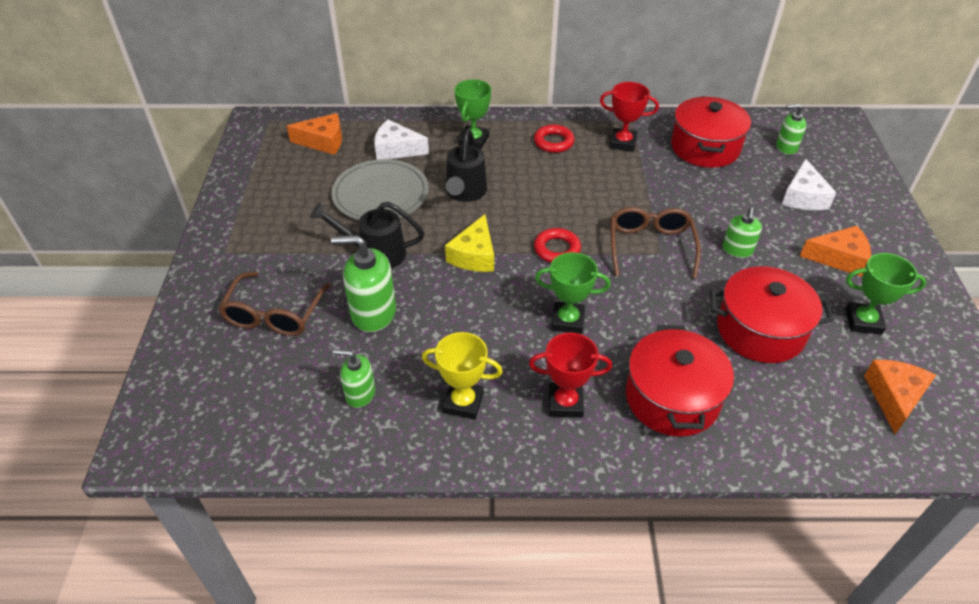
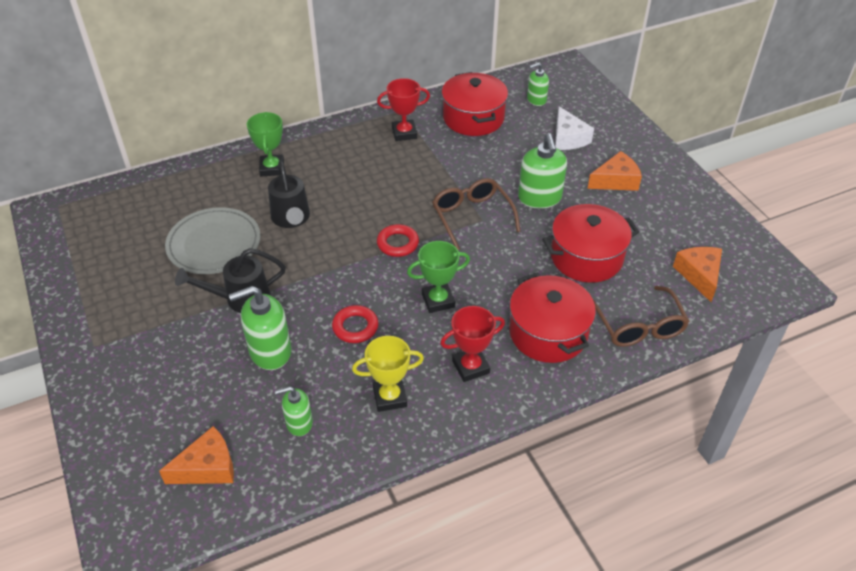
camera: 25 degrees left, 0 degrees up
(274, 314) = (179, 385): brown glasses -> brown glasses (639, 326)
(323, 141) = (127, 211): orange cheese -> orange cheese (207, 467)
(396, 149) = (204, 197): white cheese -> none
(474, 255) = (330, 271): yellow cheese -> none
(553, 142) = (344, 149): red ring -> red ring (355, 327)
(737, 250) = (539, 198): green soap dispenser -> green soap dispenser, size x1.67
(863, 321) = (654, 225): green trophy -> none

